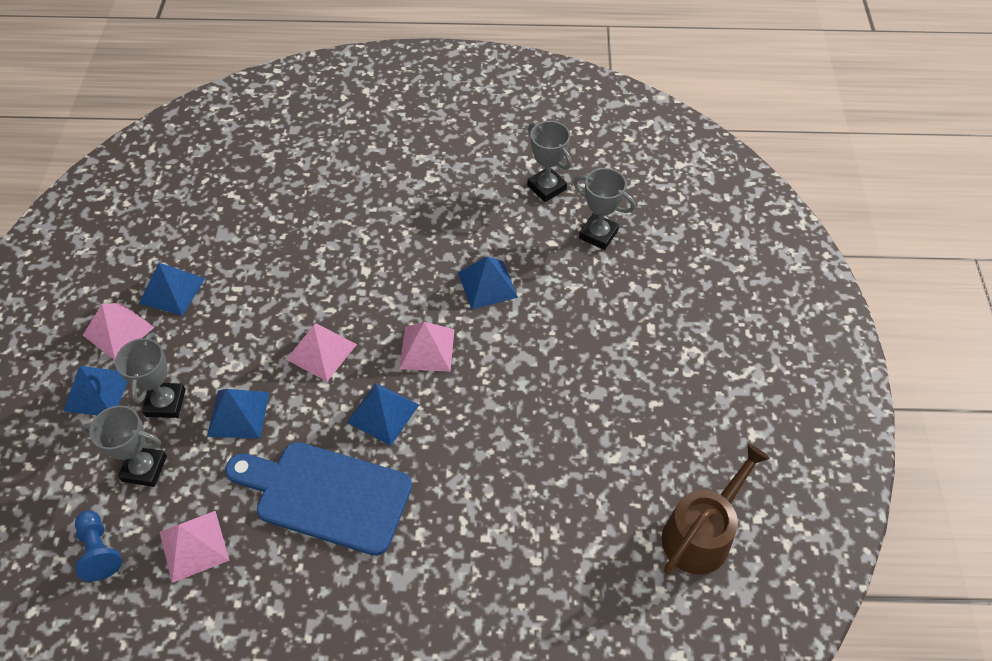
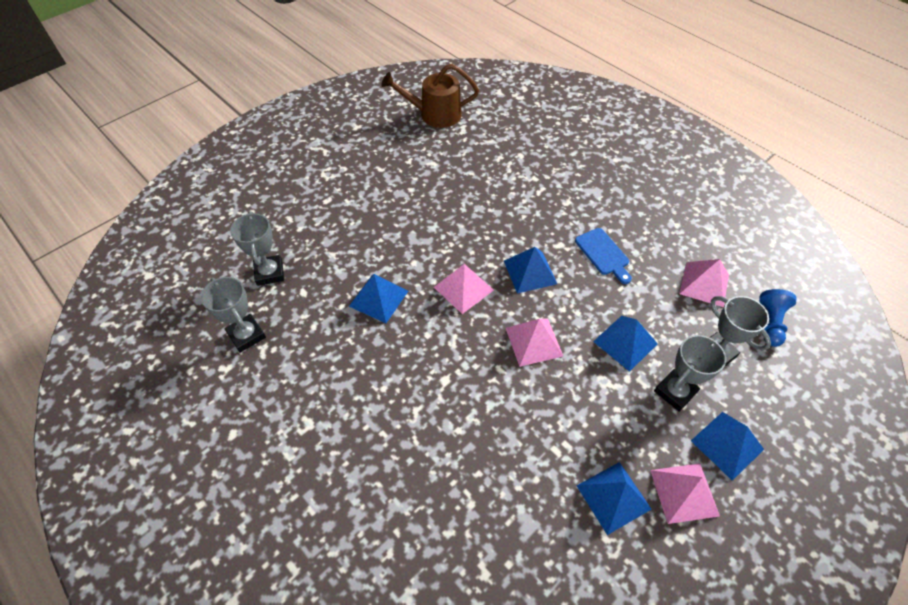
camera: 135 degrees left, 0 degrees up
(326, 495) = (603, 254): blue cutting board -> blue cutting board, size x0.51
(546, 187) = (246, 335): grey trophy -> grey trophy turned 45 degrees counterclockwise

